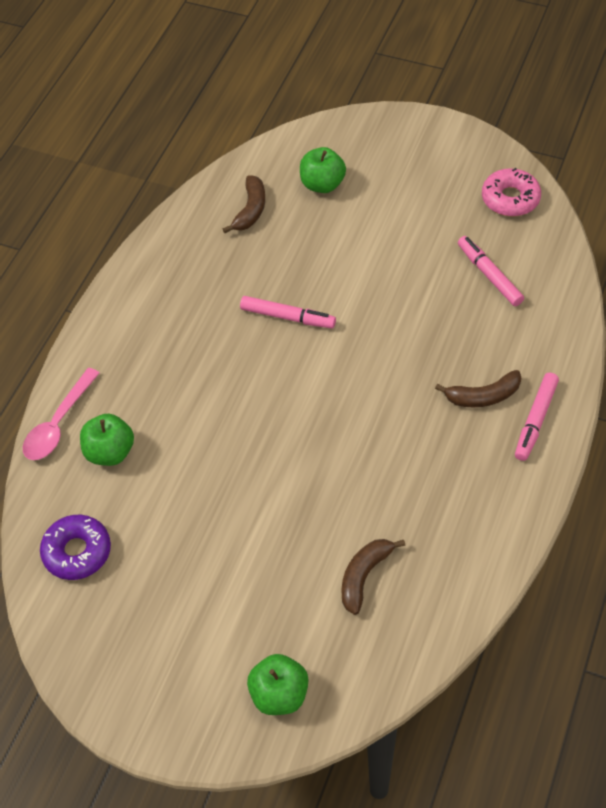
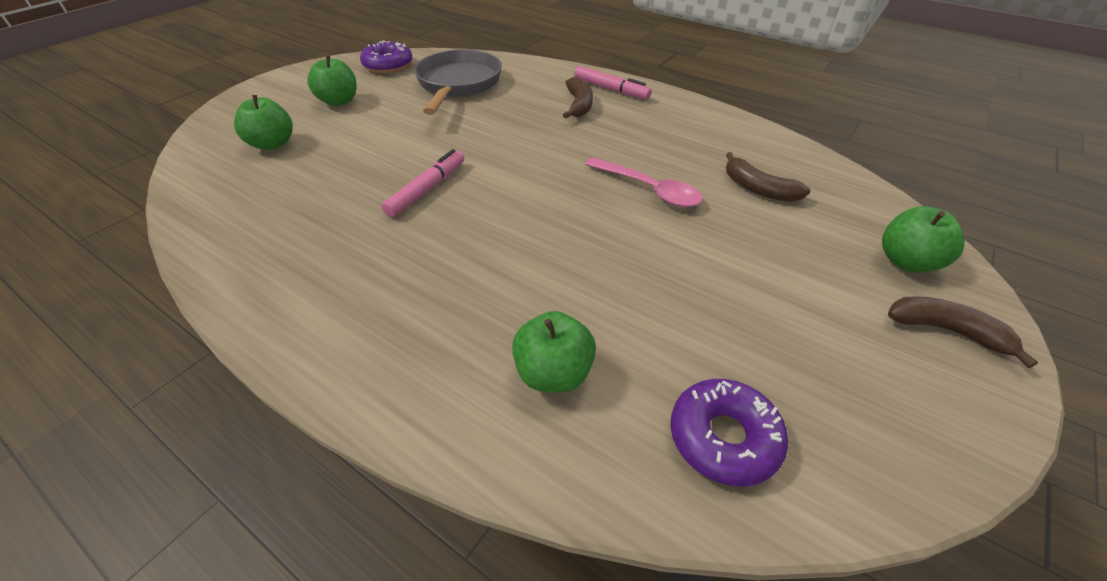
camera: 80 degrees left, 10 degrees down
(58, 424) = (476, 437): pink spoon -> pink spoon (649, 189)
(250, 210) = (255, 193): brown banana -> brown banana (947, 331)
(414, 194) = (339, 101): none -> green apple
(489, 275) = (458, 84): pink marker -> grey pan
(510, 199) = (388, 65): pink donut -> purple donut

